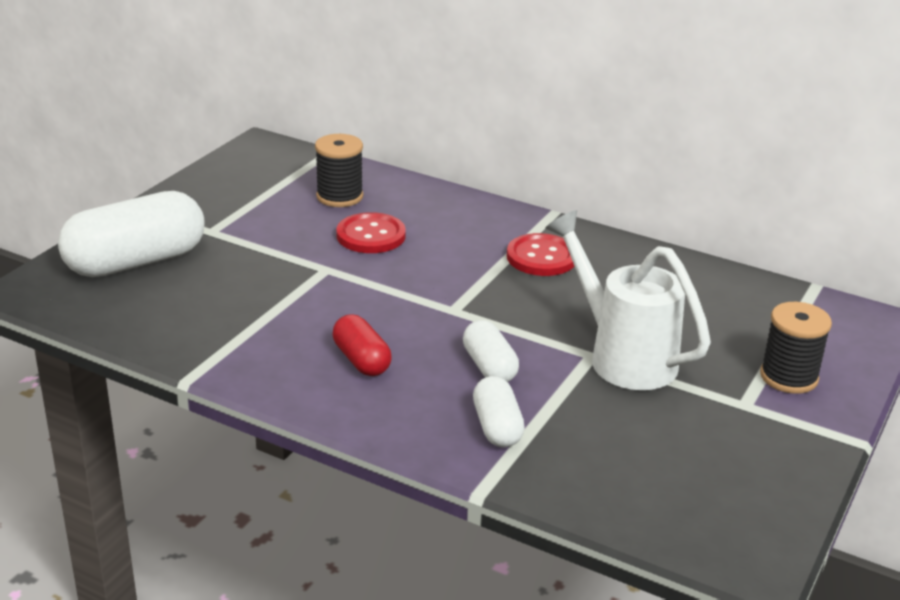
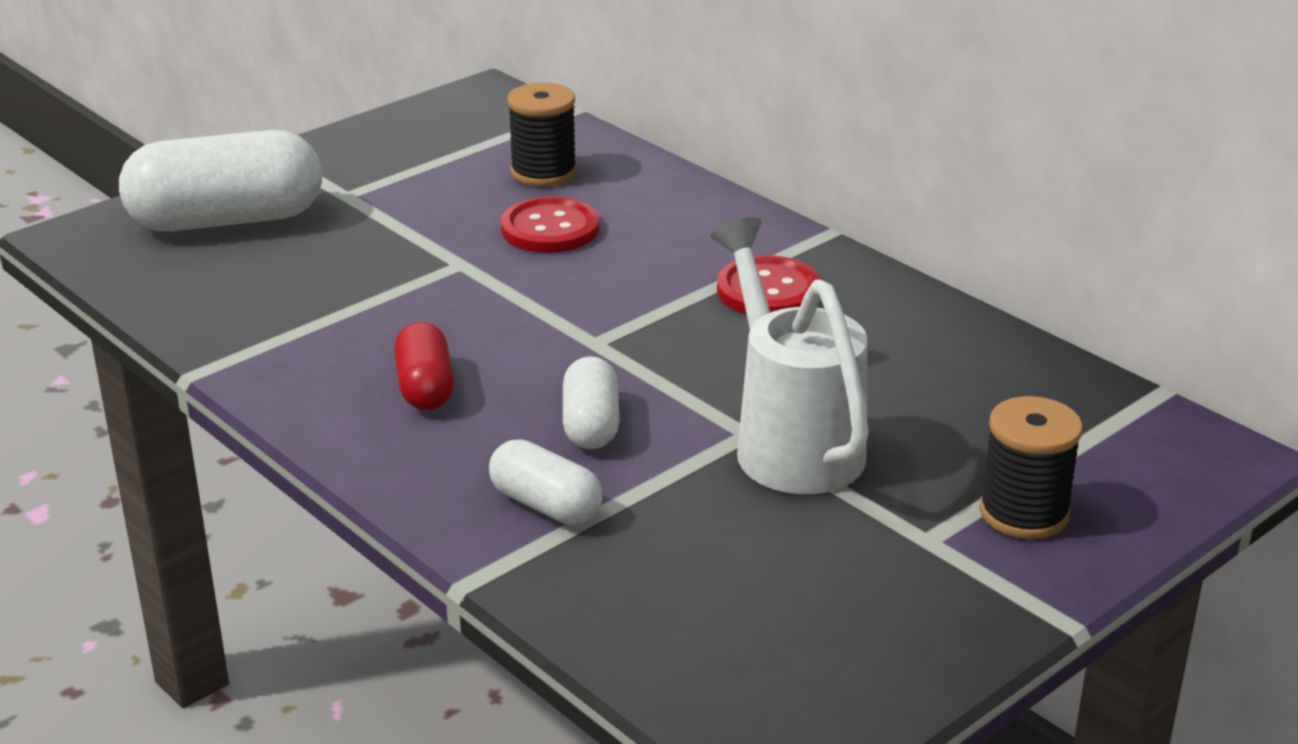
camera: 20 degrees right, 0 degrees up
(497, 427) = (546, 505): white capsule -> white capsule turned 60 degrees counterclockwise

